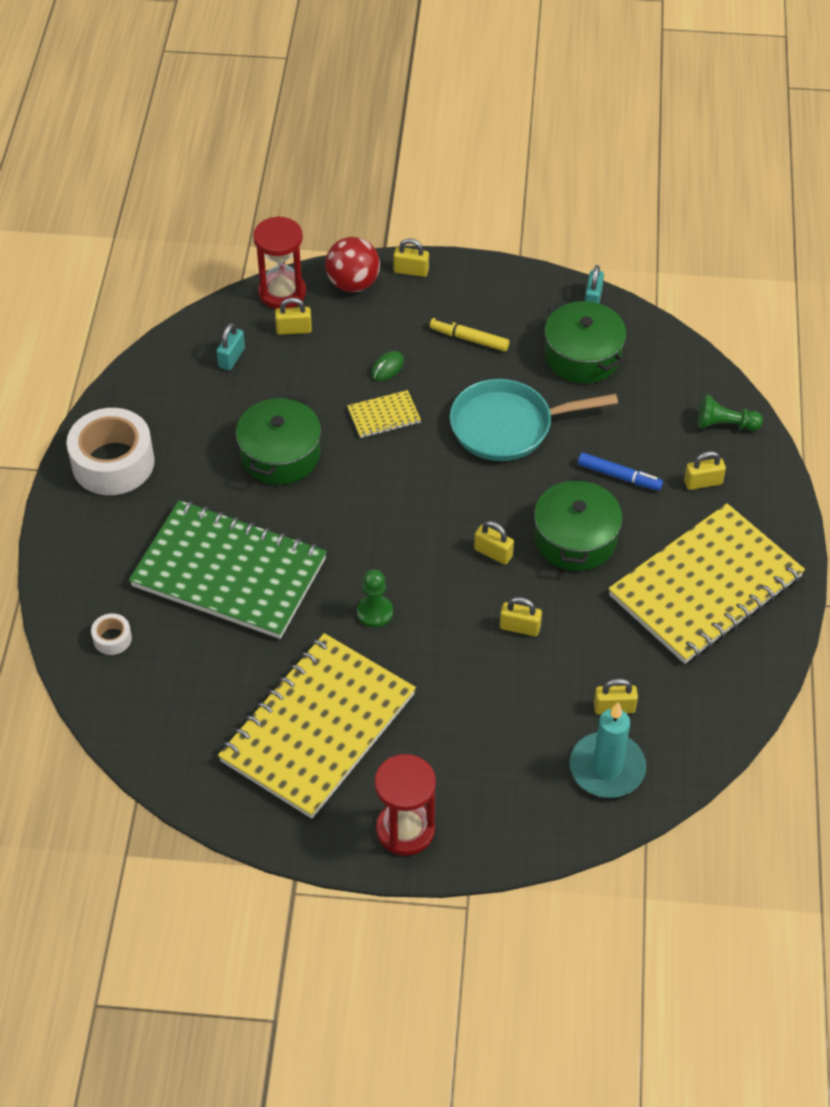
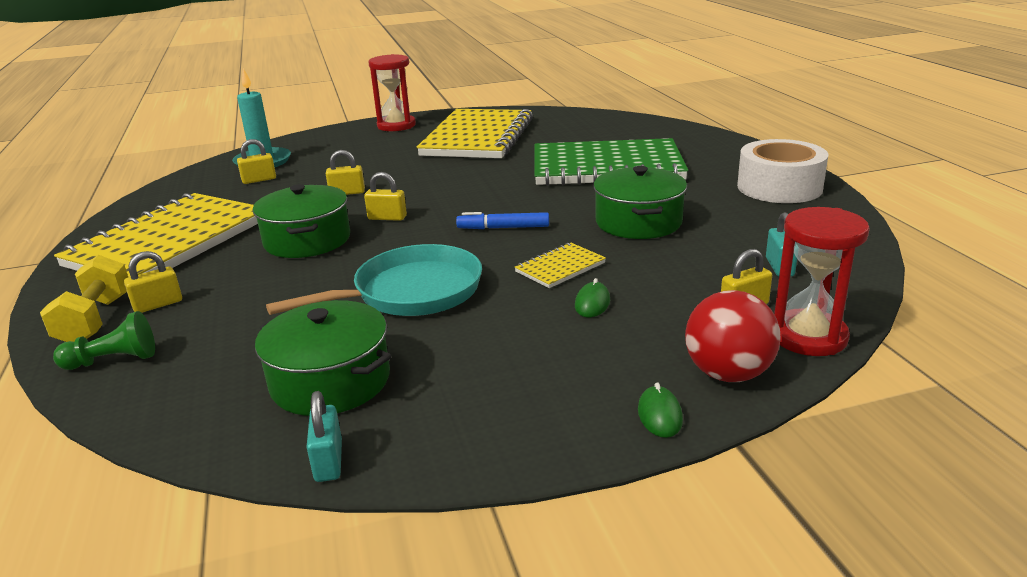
camera: 160 degrees right, 25 degrees down
(112, 638) = (654, 134): white tape -> none
(375, 612) = (473, 176): green pawn -> none
(411, 271) = (660, 415): yellow padlock -> green mouse
(469, 339) = (506, 357): yellow marker -> none
(618, 476) = (264, 287): blue marker -> blue marker (504, 228)
(748, 479) = (95, 320): none -> yellow dumbbell

